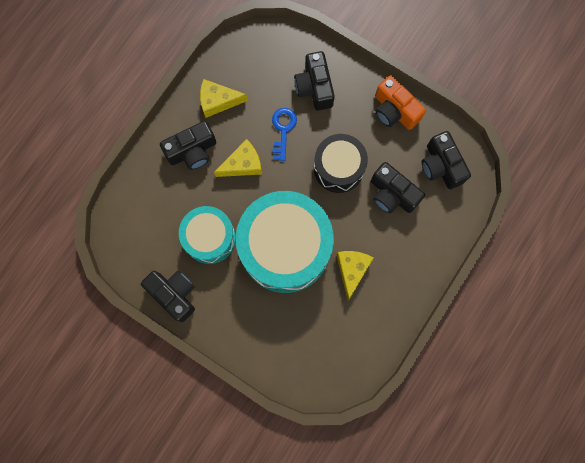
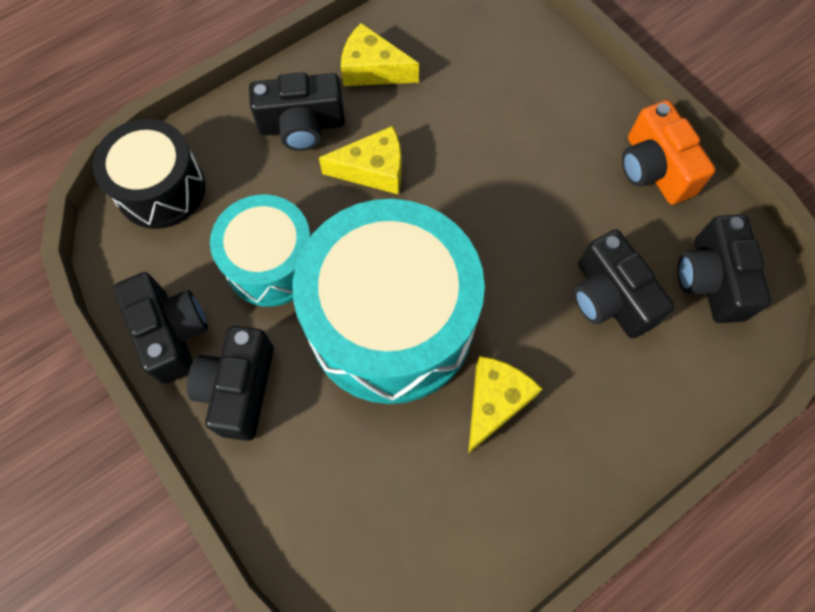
camera: 20 degrees right, 10 degrees down
(283, 130) = (458, 140): blue key -> none
(314, 87) = (532, 96): black camera -> black camera (239, 389)
(338, 168) = (529, 226): black drum -> black drum (161, 189)

